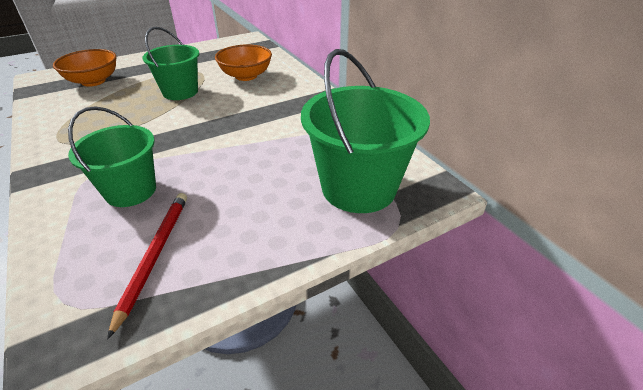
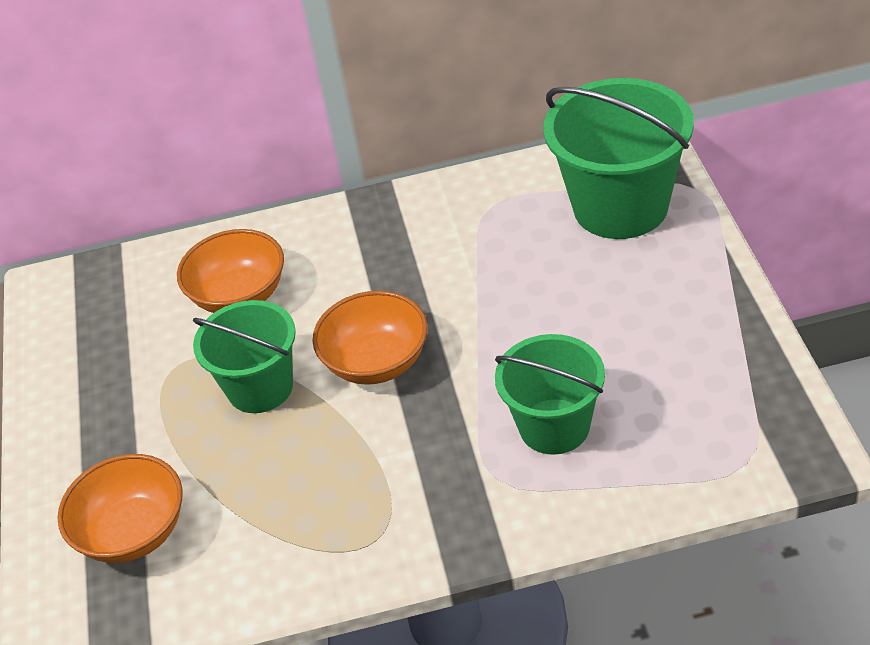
camera: 65 degrees left, 5 degrees up
(154, 255) = (691, 390): red pencil -> none
(196, 119) = (376, 362): none -> orange bowl

